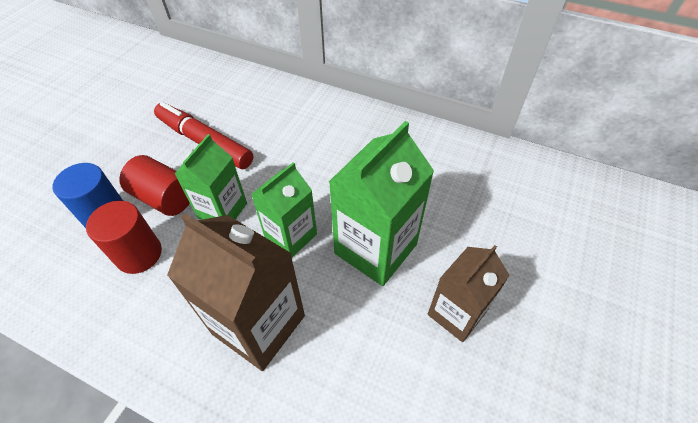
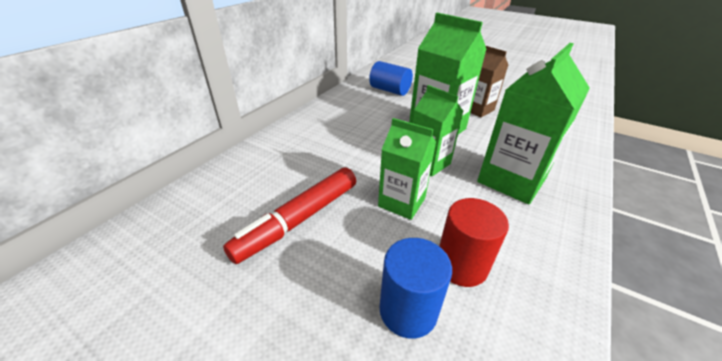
camera: 85 degrees left, 15 degrees down
(165, 198) = (382, 249): red cylinder -> none
(258, 324) = (511, 180): brown carton -> green carton
(485, 191) = (390, 90): none -> blue cylinder

